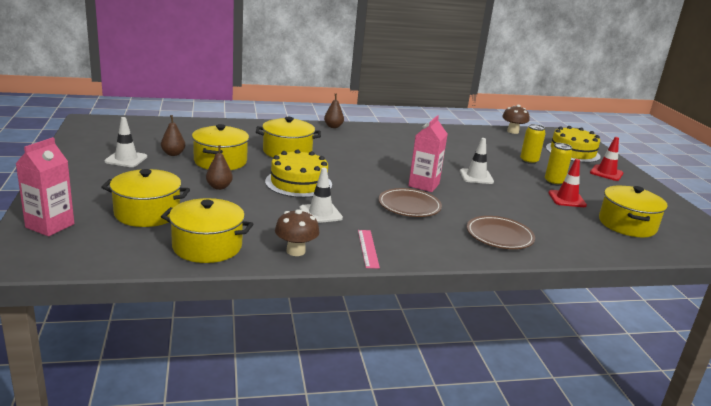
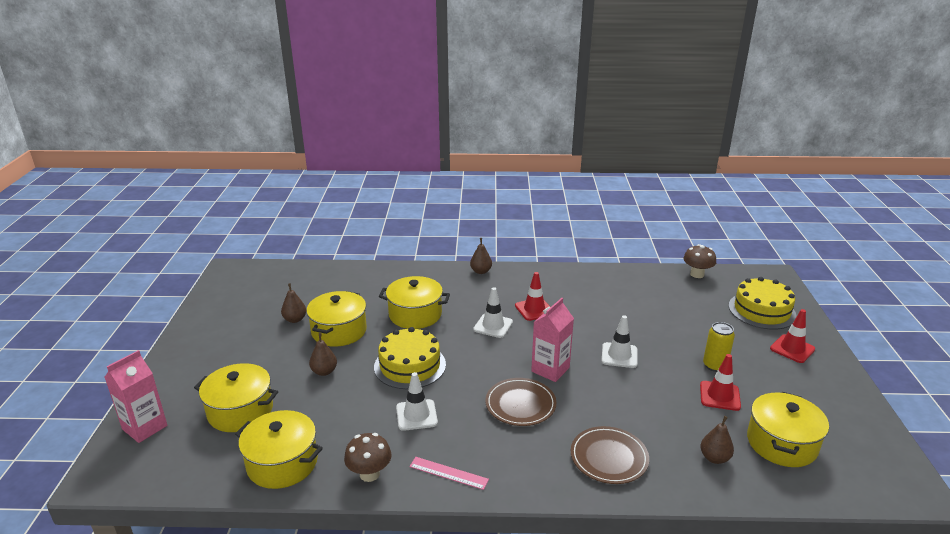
camera: 15 degrees right, 5 degrees up
(126, 159) = (246, 328): white traffic cone -> white traffic cone (493, 326)
(368, 248) = (448, 473): pink ruler -> pink ruler turned 75 degrees counterclockwise
(391, 149) = (534, 309): none -> red traffic cone
(529, 161) = (697, 328): yellow can -> none
(582, 234) = (714, 458): none -> brown pear

